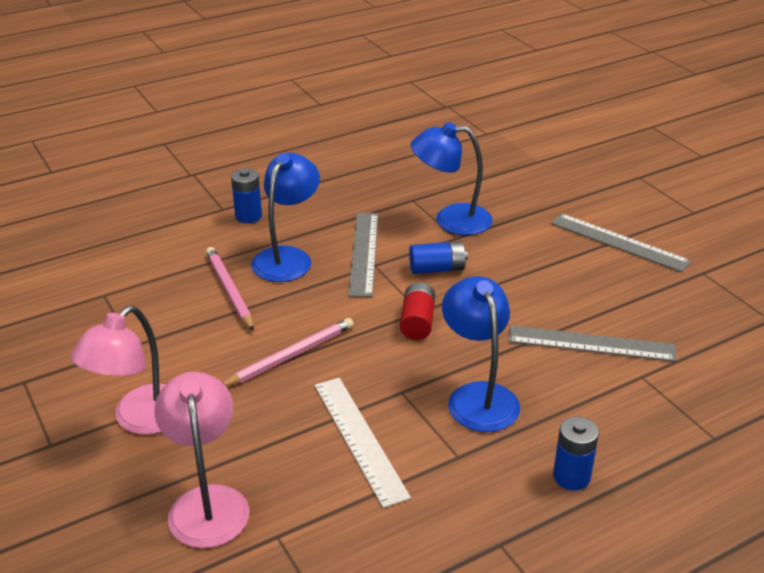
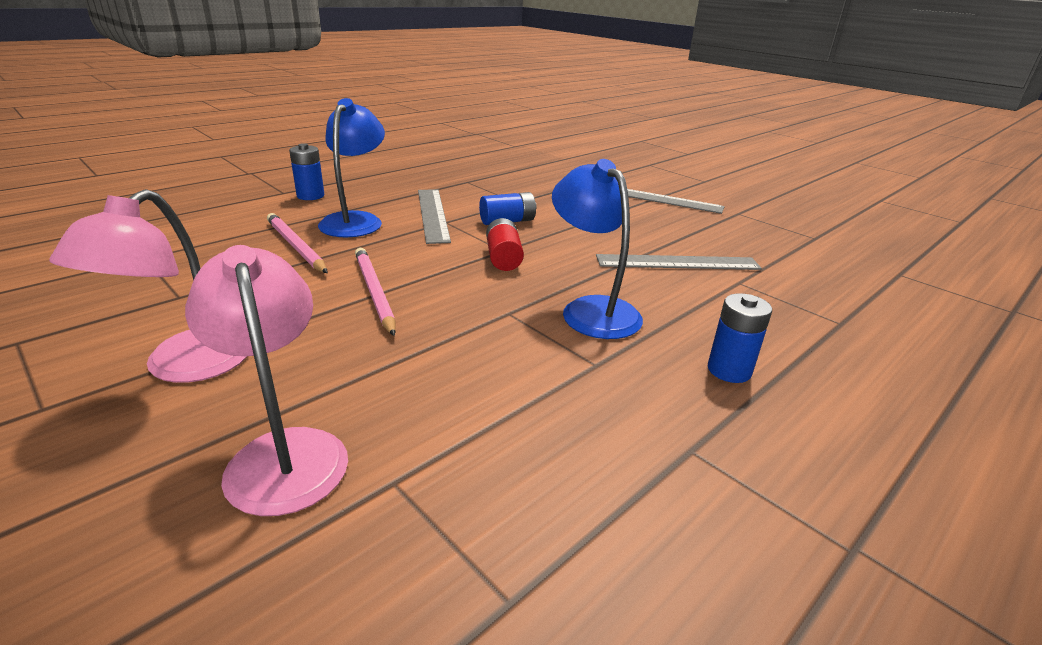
camera: 15 degrees left, 5 degrees down
(290, 355) = (374, 292): pink pencil -> pink pencil turned 60 degrees counterclockwise
(359, 439) = (475, 359): white ruler -> none
(451, 220) = (506, 191): blue lamp -> none

